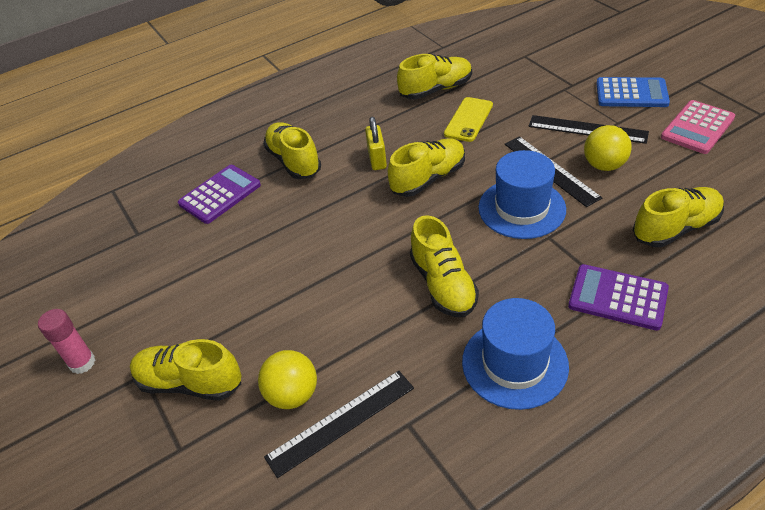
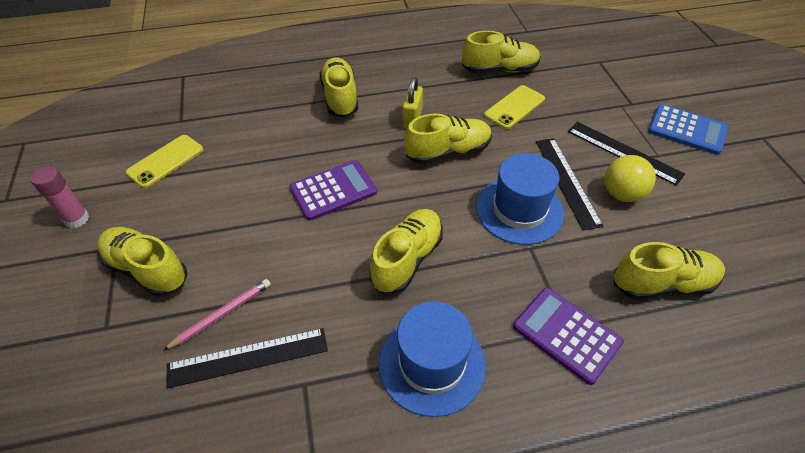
camera: 15 degrees right, 5 degrees up
(145, 277) = (165, 161): none -> yellow phone
(220, 194) = (264, 108): purple calculator -> purple calculator (333, 190)
(292, 395) = (222, 314): yellow ball -> pink pencil
(443, 284) = (407, 259): yellow shoe -> yellow shoe turned 150 degrees counterclockwise
(697, 128) = (738, 186): pink calculator -> none

